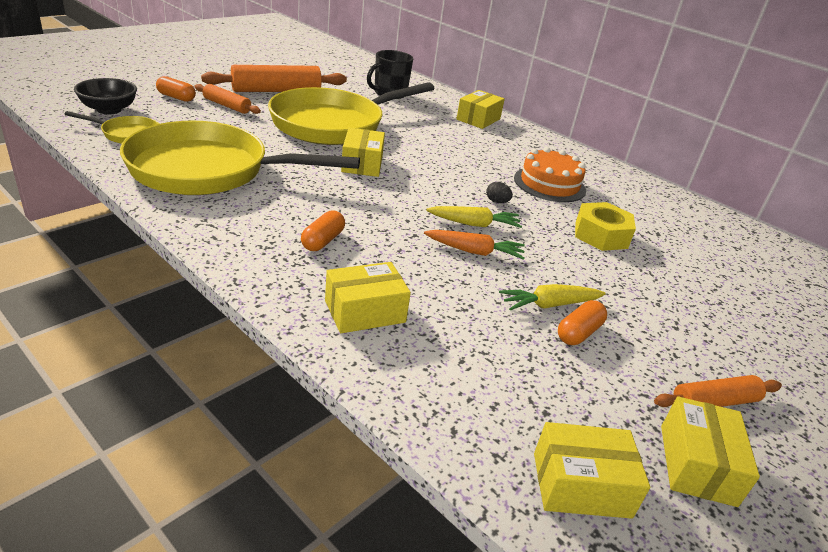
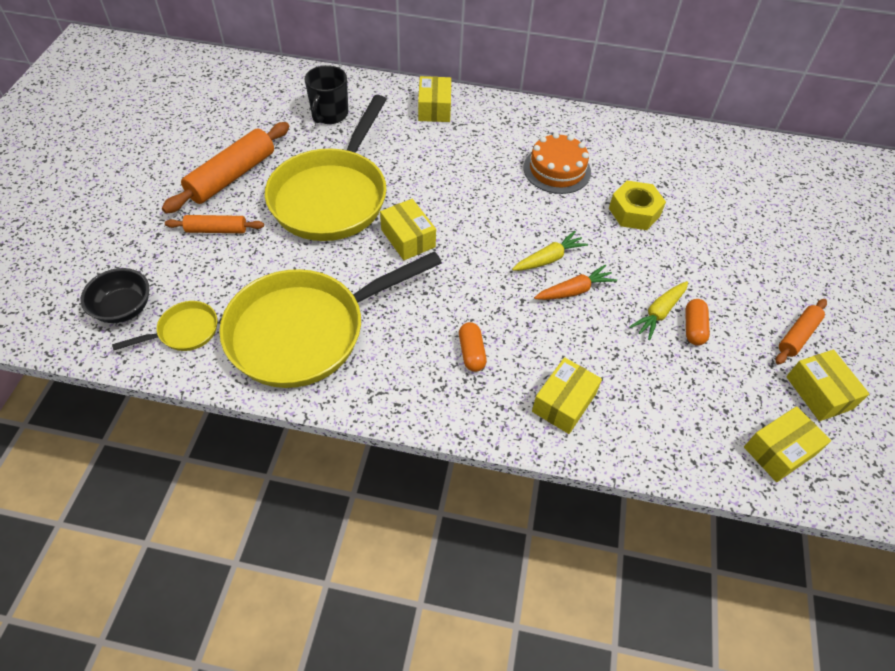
camera: 30 degrees left, 20 degrees up
(176, 97) = (158, 248): orange capsule -> none
(497, 202) = (541, 219): black egg -> none

